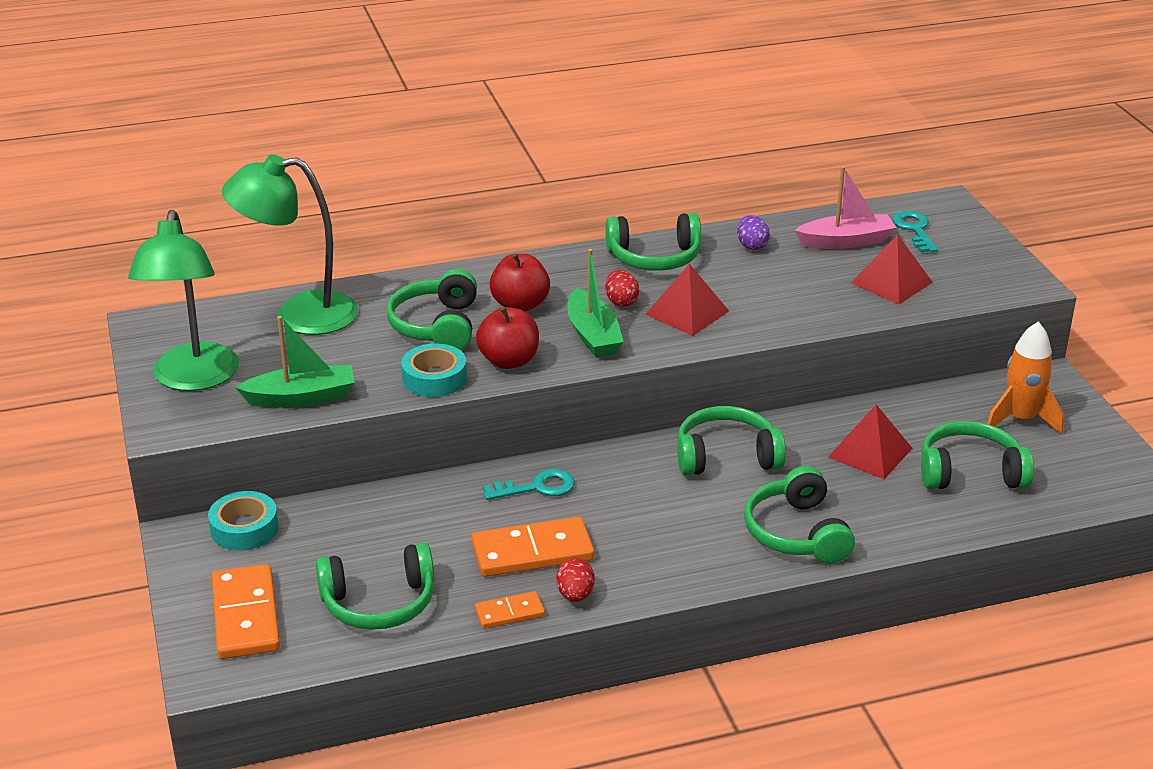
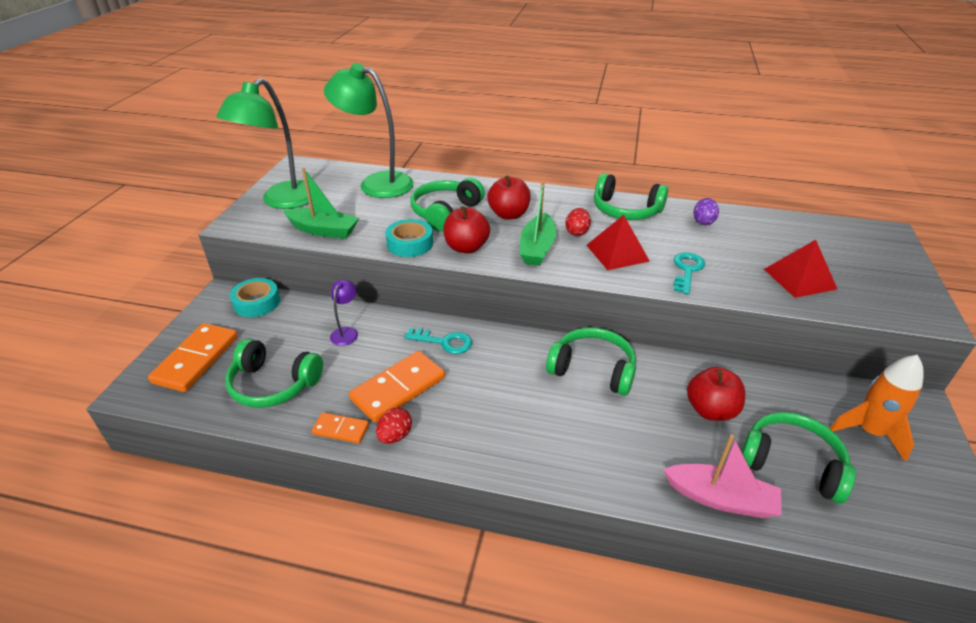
camera: 30 degrees right, 5 degrees up
(406, 519) = (346, 332): none -> purple lamp
(532, 552) = (398, 388): orange domino -> orange domino turned 60 degrees counterclockwise
(797, 533) = (600, 456): green headphones -> none
(846, 241) = (781, 238): pink boat -> pink boat (721, 498)
(870, 452) = (710, 410): red pyramid -> red apple
(914, 230) = (846, 245): turquoise key -> turquoise key (687, 270)

